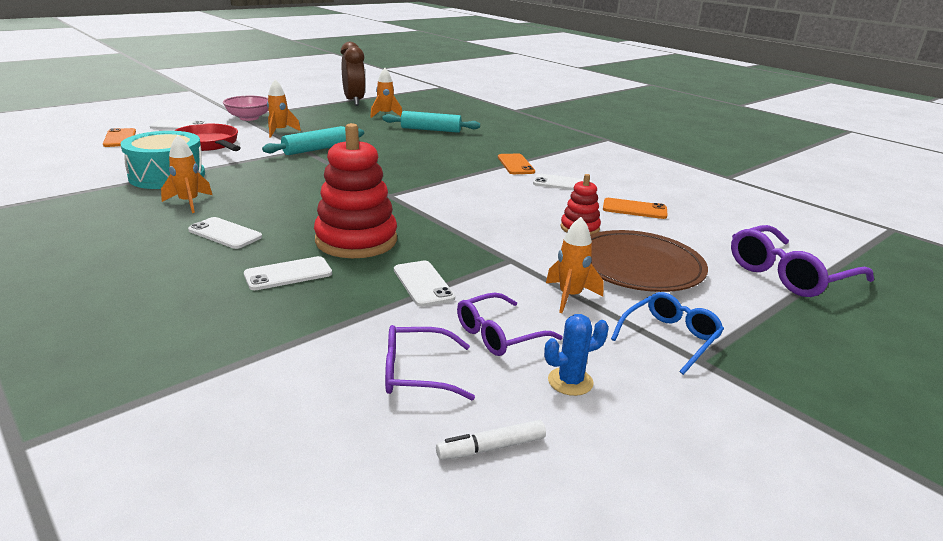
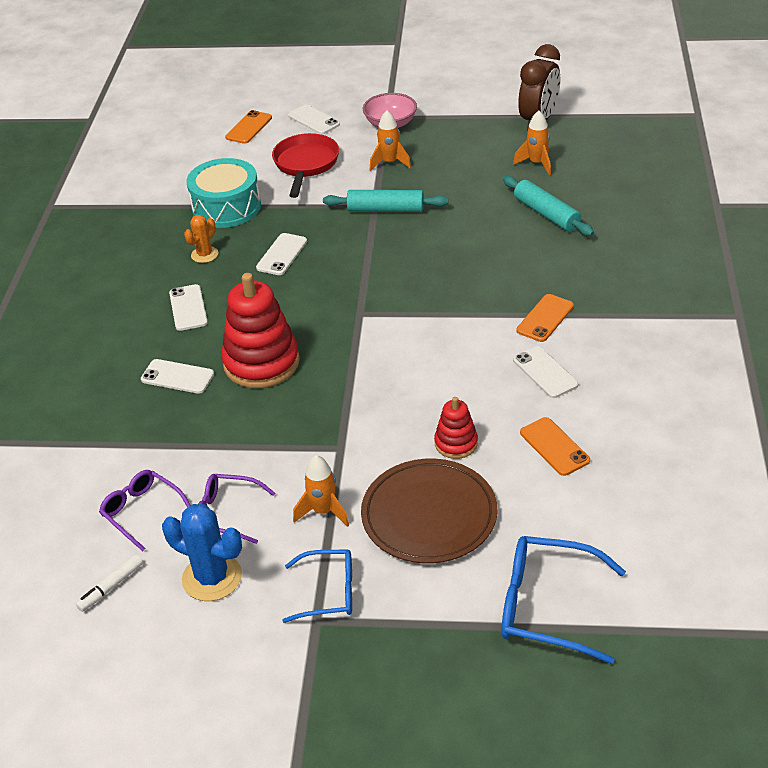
camera: 50 degrees right, 15 degrees up
(189, 203) = (204, 255): orange rocket -> orange cactus
(423, 284) = (245, 437): white phone -> white phone (282, 254)
(491, 447) = (111, 587): white marker -> white marker turned 75 degrees counterclockwise
(570, 381) = (212, 577): blue cactus -> blue cactus, size x1.66
(789, 274) = (547, 606): purple glasses -> blue glasses

